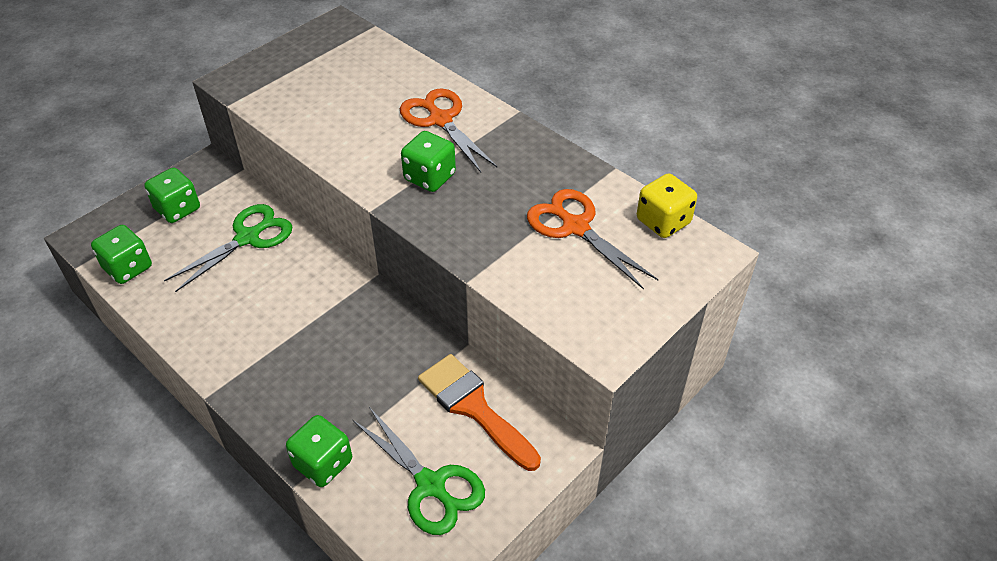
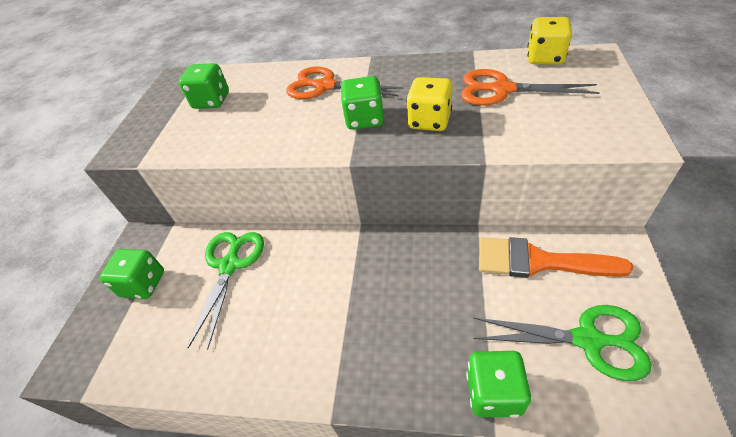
camera: 30 degrees left, 0 degrees up
(128, 268) = (139, 362): green dice -> green dice (211, 101)
(476, 215) = (429, 121): none -> yellow dice

